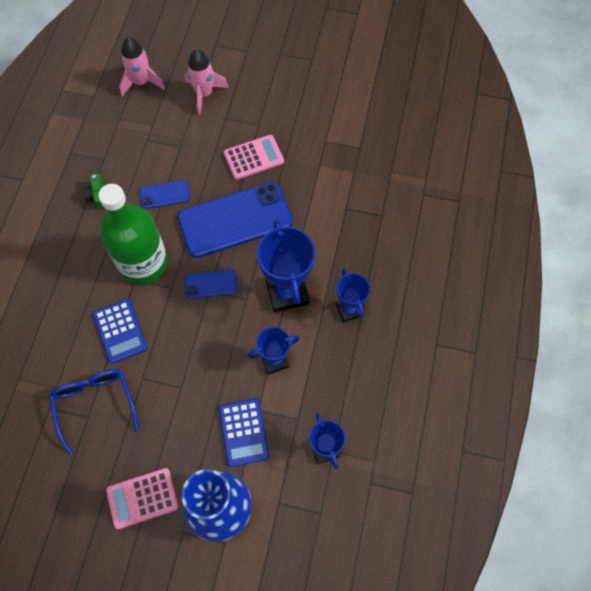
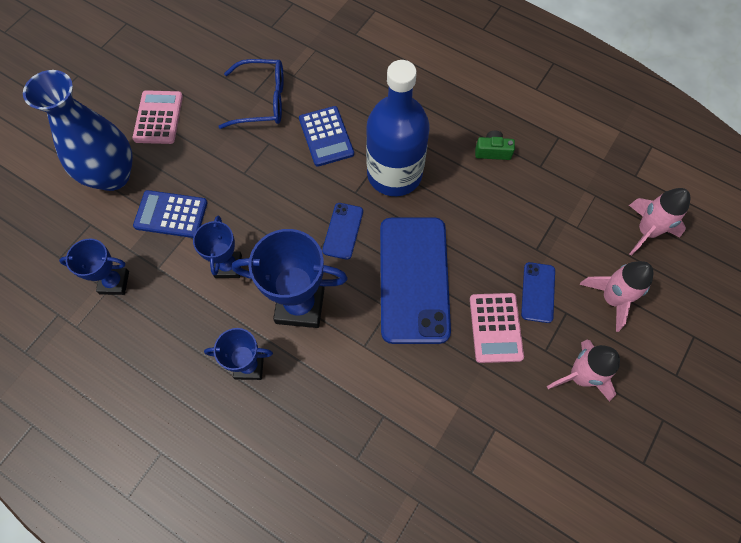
camera: 110 degrees right, 0 degrees up
(120, 331) = (326, 136): blue calculator -> blue calculator turned 105 degrees counterclockwise
(143, 263) = (394, 174): green bottle -> blue bottle
(165, 194) = (473, 216): blue phone -> blue phone (538, 292)
(269, 102) = (580, 376): none -> pink rocket

